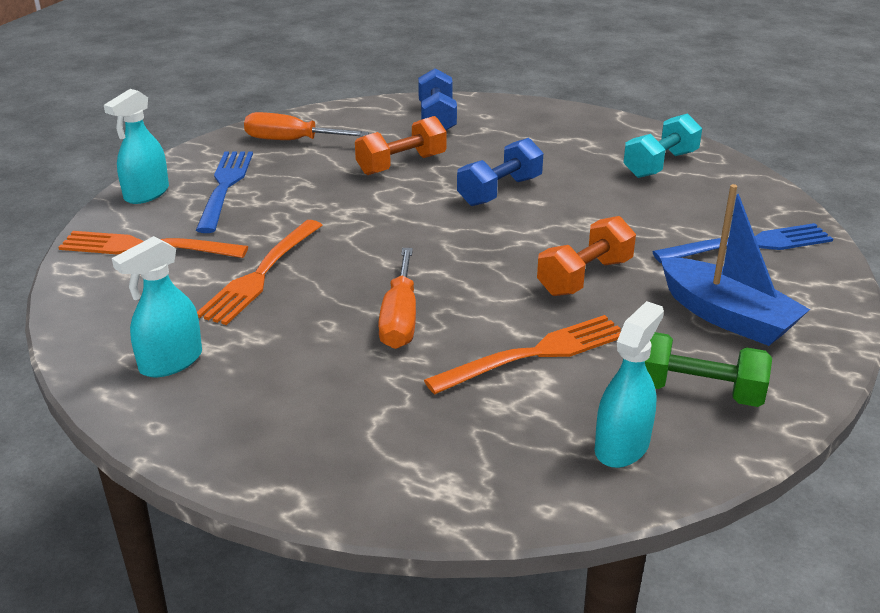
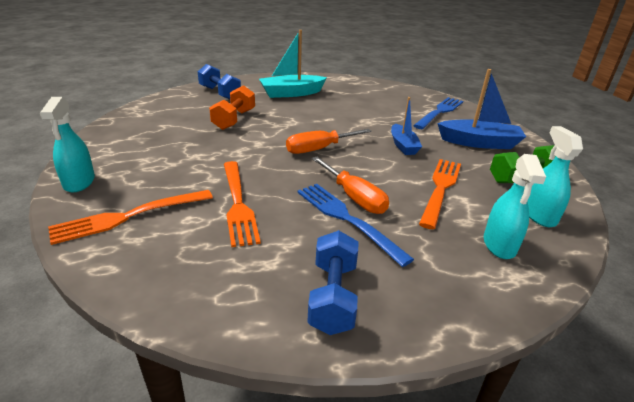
camera: 40 degrees left, 0 degrees up
(171, 362) = (258, 285): turquoise spray bottle -> turquoise spray bottle (499, 245)
(225, 187) = (137, 161): blue fork -> blue fork (347, 219)
(291, 141) = (146, 123): orange screwdriver -> orange screwdriver (319, 149)
(500, 191) = (305, 119): blue dumbbell -> blue dumbbell (333, 297)
(541, 144) = (291, 93): none -> turquoise boat
(585, 277) = (403, 145): orange dumbbell -> blue boat
(660, 164) = (356, 89): turquoise dumbbell -> none

